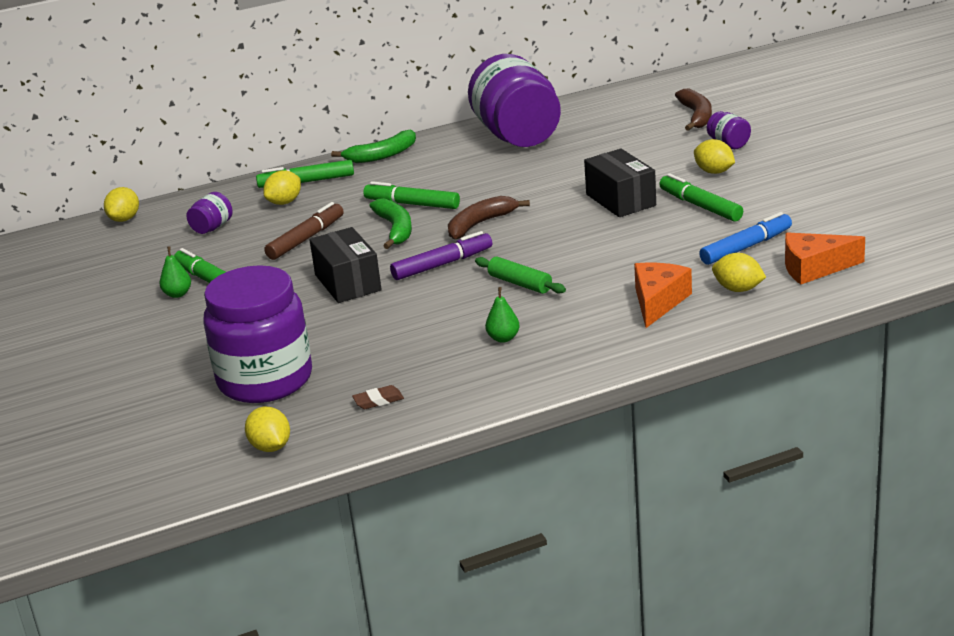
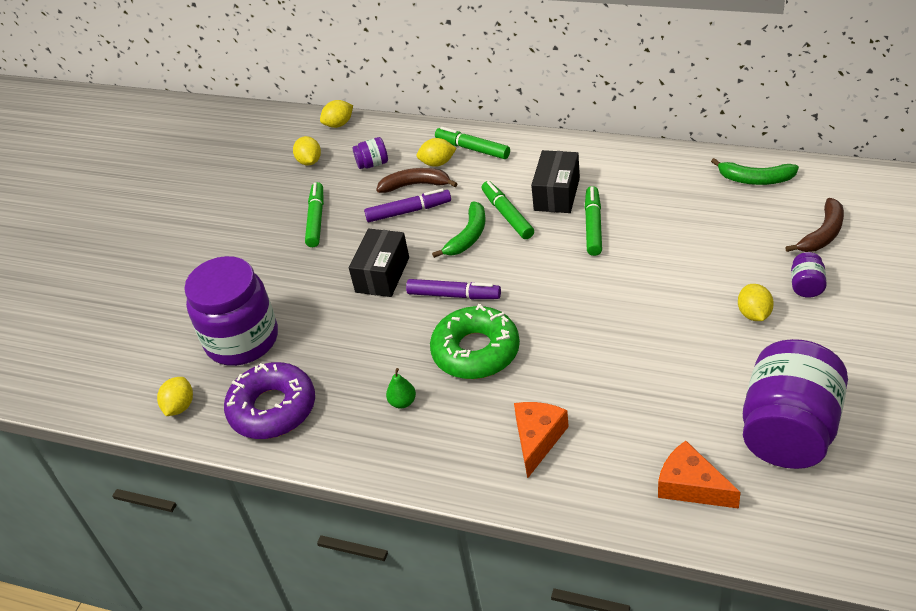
camera: 45 degrees right, 15 degrees up
(177, 294) = (288, 220): green pear -> none
(305, 239) = (408, 211): brown marker -> purple marker
(378, 401) = (272, 408): brown eraser -> purple donut
(382, 155) = (548, 147): green banana -> green banana (755, 179)
(480, 224) = (524, 266): brown banana -> brown banana (415, 185)
(517, 136) = (660, 178): purple jar -> purple jar (789, 431)
(520, 283) = (476, 351): green rolling pin -> green donut
(620, 200) = (646, 302): black box -> black box (557, 194)
(658, 302) = (537, 439): orange cheese -> orange cheese turned 45 degrees counterclockwise
(700, 206) = (694, 350): green marker -> green marker (593, 226)
(738, 289) = (607, 468): yellow lemon -> yellow lemon (309, 161)
(745, 247) = (669, 423): blue marker -> none

